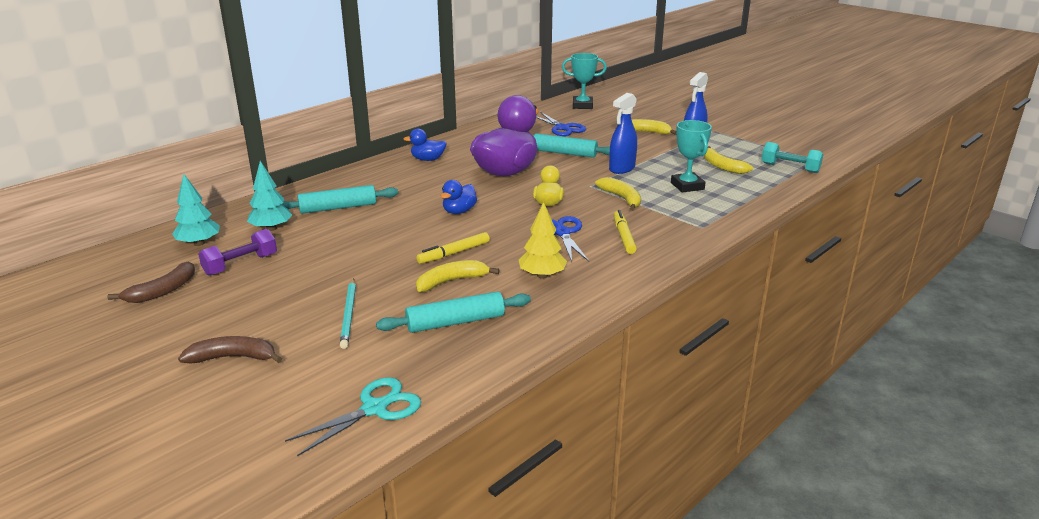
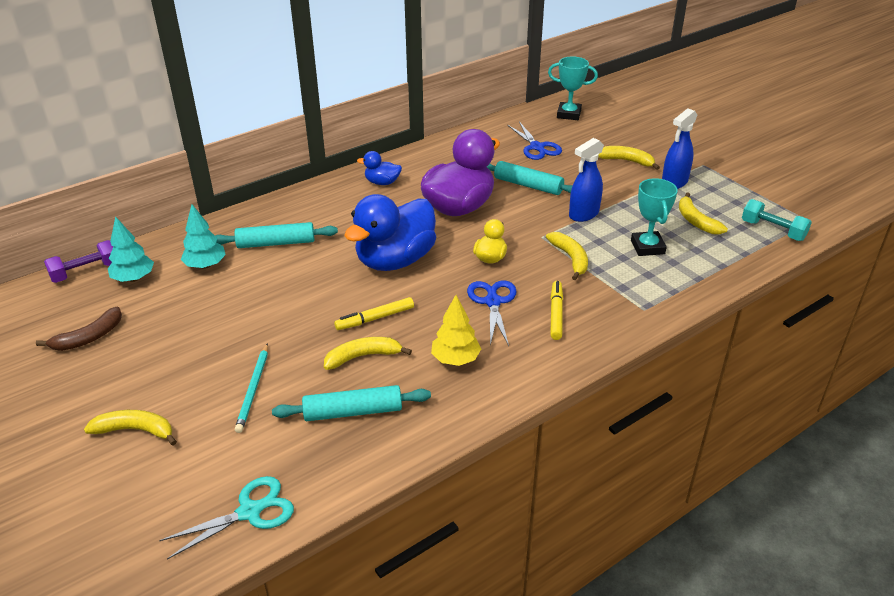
camera: 10 degrees right, 10 degrees up
(233, 357) = (135, 430): brown banana -> yellow banana
(240, 265) = (166, 311): purple dumbbell -> purple dumbbell (85, 272)
(459, 211) = (395, 260): blue duck -> blue duck, size x2.17

